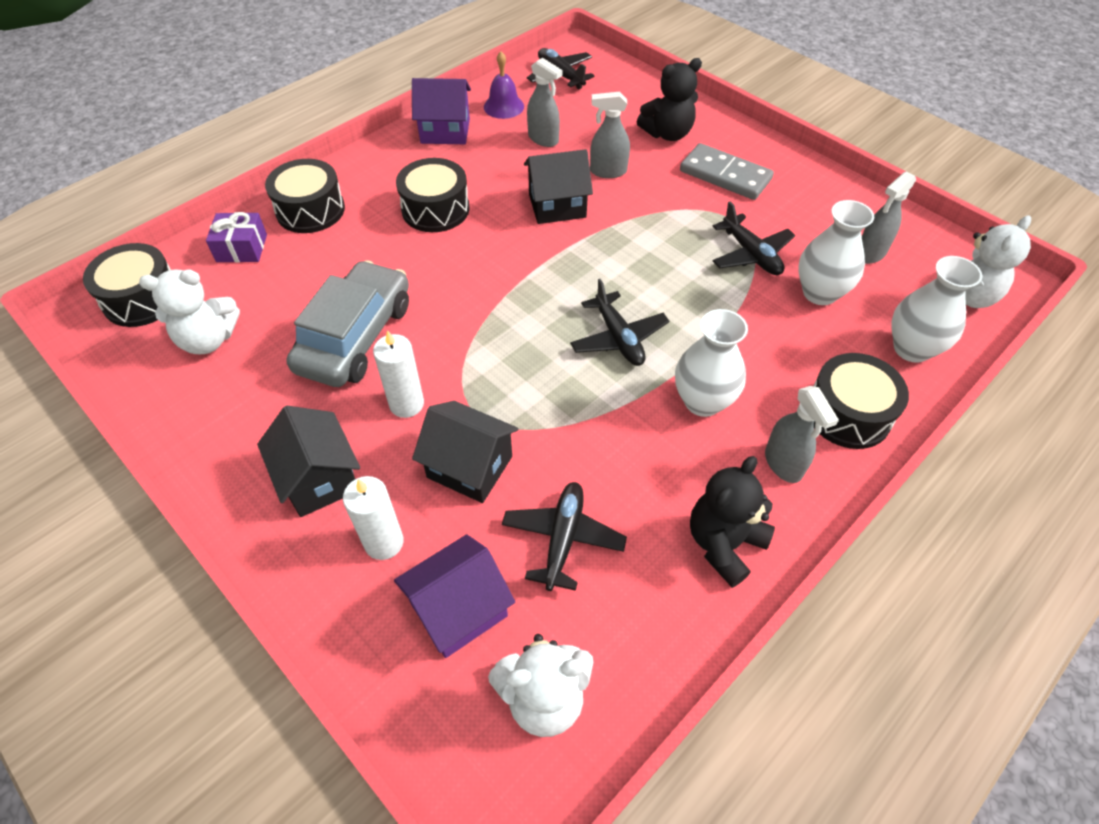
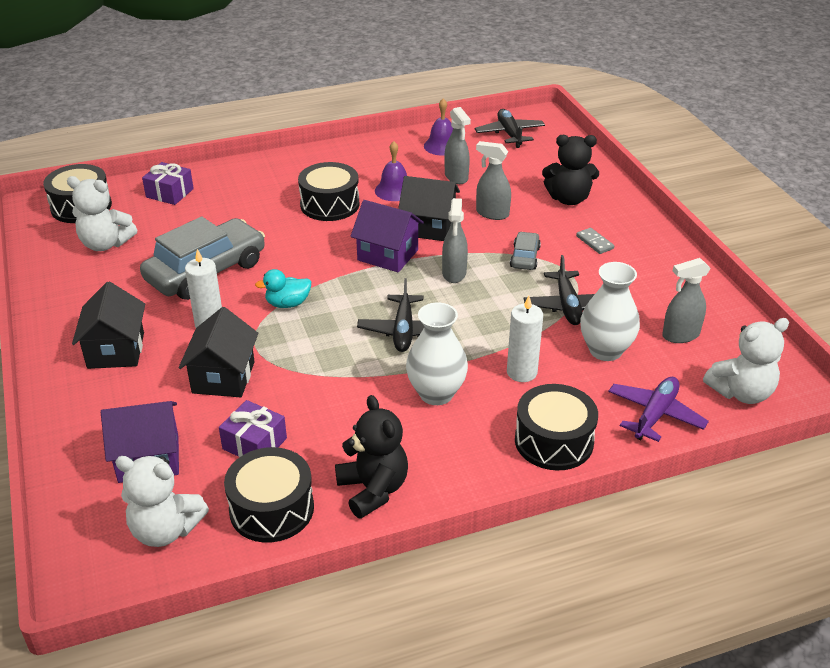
camera: 25 degrees right, 15 degrees down
(310, 210) = (236, 181): black drum -> black drum (271, 509)
(384, 542) = (129, 402): white candle -> white candle (521, 372)
(445, 131) = (380, 152): purple house -> purple house (388, 255)
(470, 467) = (223, 377): black house -> black house turned 45 degrees clockwise
(475, 347) = (287, 304): none -> turquoise duck
(491, 172) = (394, 190): none -> purple bell
(563, 539) = (254, 443): black plane -> purple gift
(674, 212) = (524, 257): none -> grey car
(724, 544) = (373, 490): black teddy bear -> black teddy bear turned 90 degrees clockwise
(725, 175) = (594, 242): grey domino -> grey domino, size x0.47
(783, 464) = (467, 456): grey spray bottle -> grey spray bottle (454, 273)
(911, 348) = (655, 415): white vase -> purple plane

